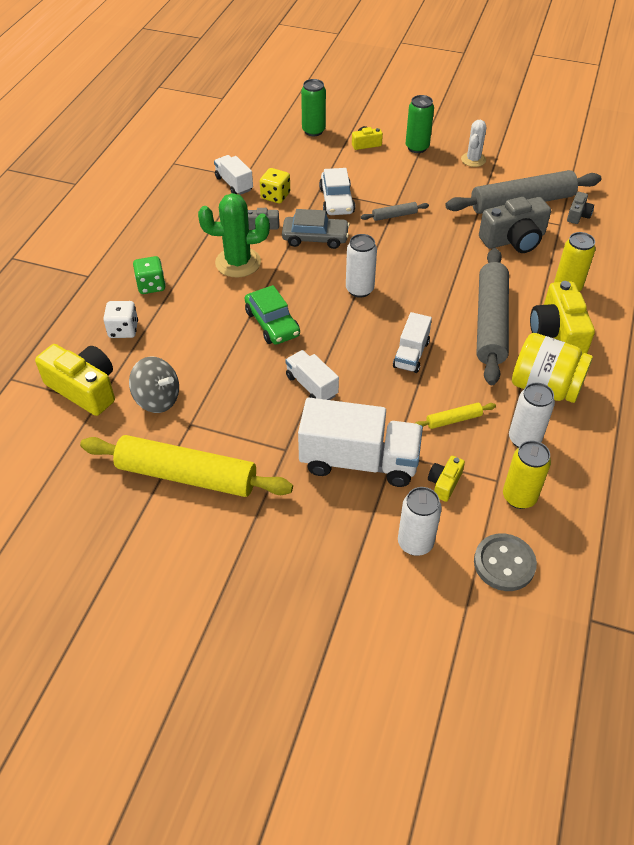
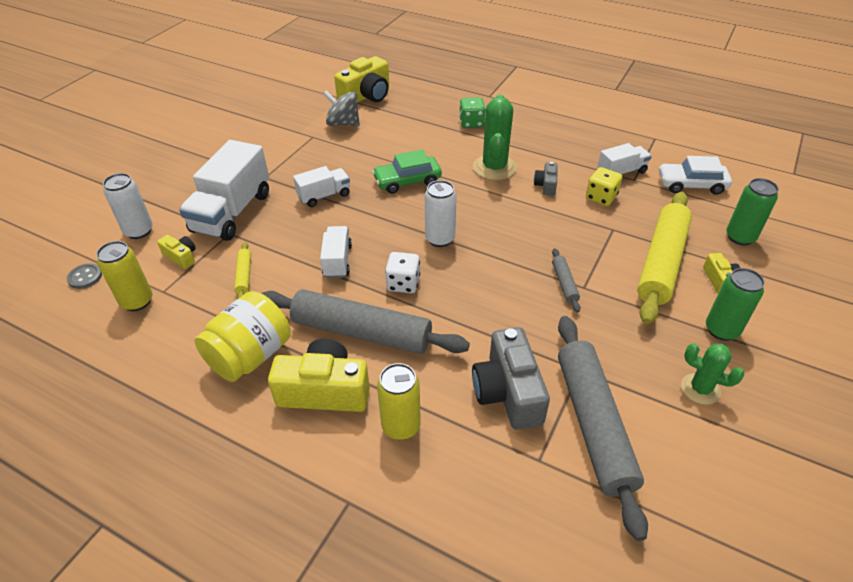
camera: 100 degrees right, 5 degrees down
(123, 330) = (422, 110): white dice -> white dice (403, 283)
(157, 399) = (343, 123): grey spinning top -> grey spinning top turned 75 degrees clockwise
(186, 475) = (266, 133): yellow rolling pin -> yellow rolling pin (661, 263)
(315, 238) = (527, 218): grey car -> none
(337, 200) = (594, 240): white car -> white car (691, 185)
(411, 354) = (337, 261): white truck -> white truck turned 60 degrees clockwise
(473, 160) = (700, 389): white cactus -> green cactus
(504, 563) = (85, 277): grey button -> grey button, size x0.62
(524, 439) = (195, 321): white can -> none
(578, 215) = (561, 493): grey camera -> none

